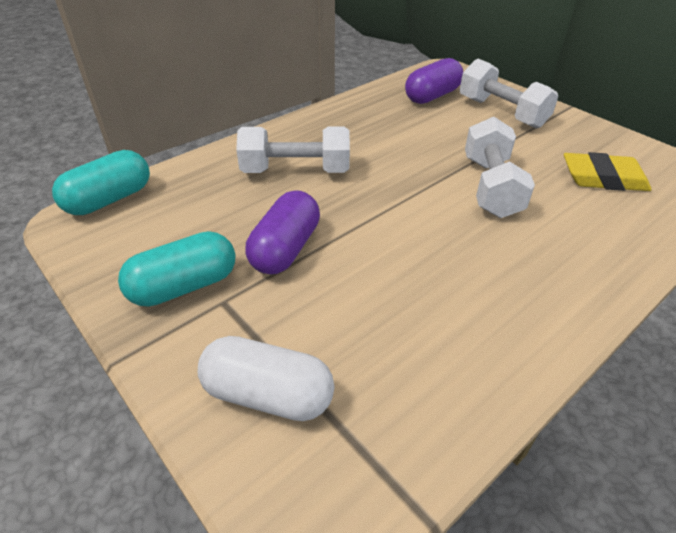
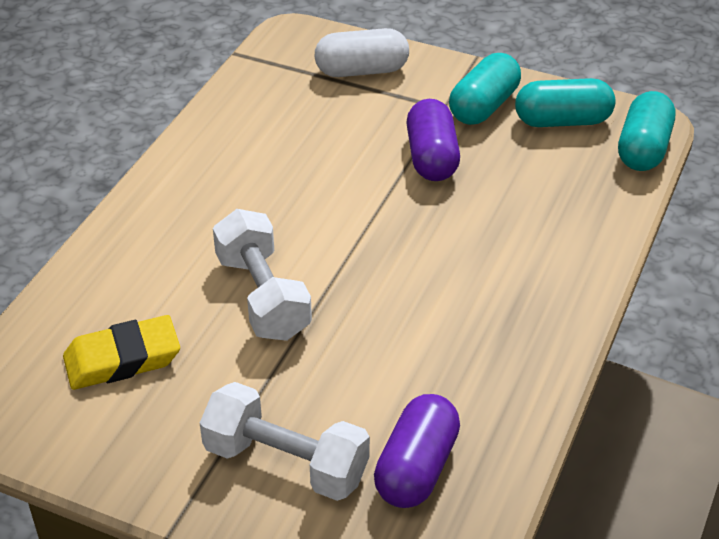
camera: 155 degrees right, 0 degrees up
(135, 244) = (562, 121): none -> turquoise capsule
(295, 171) = (499, 243): white dumbbell -> none

